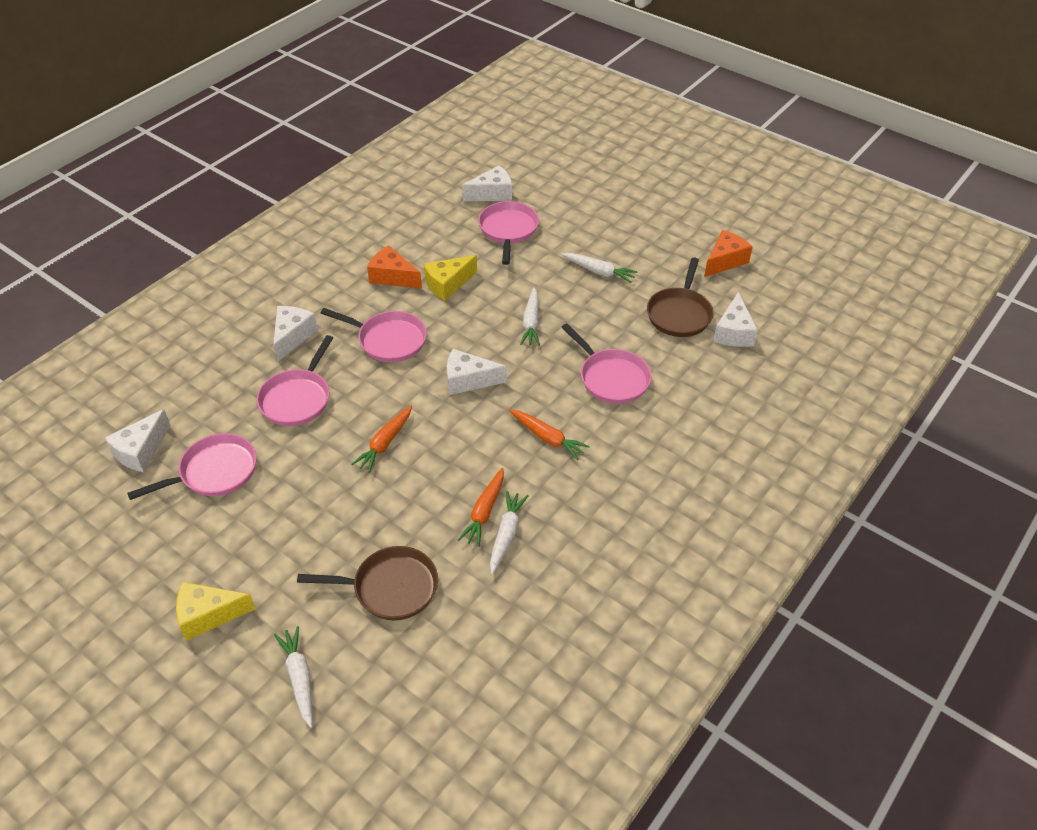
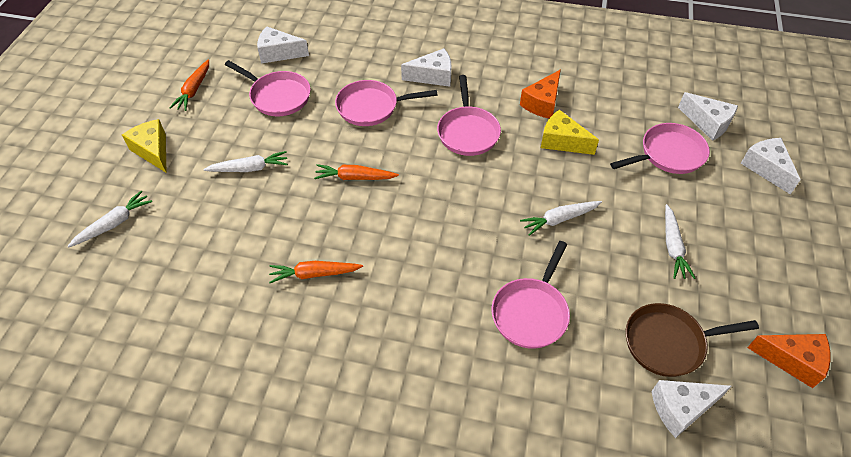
camera: 65 degrees right, 5 degrees up
(390, 588) = (211, 242): brown pan -> none
(392, 277) = (542, 103): orange cheese -> orange cheese turned 150 degrees counterclockwise
(468, 380) = (456, 202): white cheese -> white cheese (766, 168)
(506, 535) = (296, 300): white carrot -> white carrot (249, 168)
(547, 438) = (422, 288): orange carrot -> orange carrot (194, 90)

